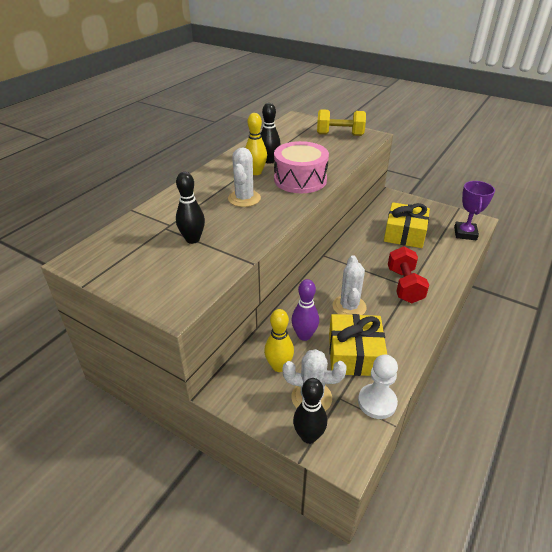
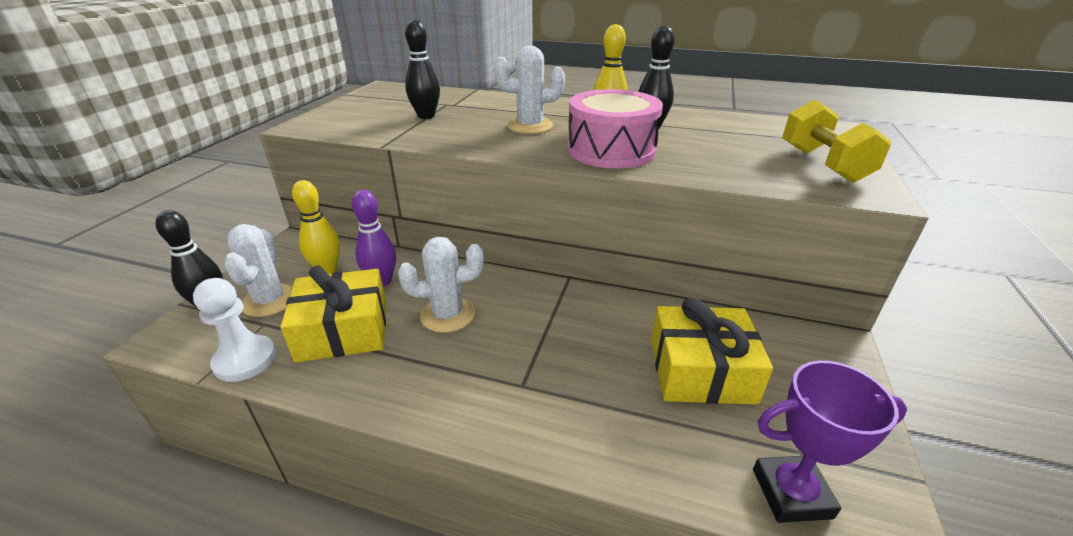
camera: 75 degrees right, 5 degrees down
(404, 285) = (522, 378): red dumbbell -> none

